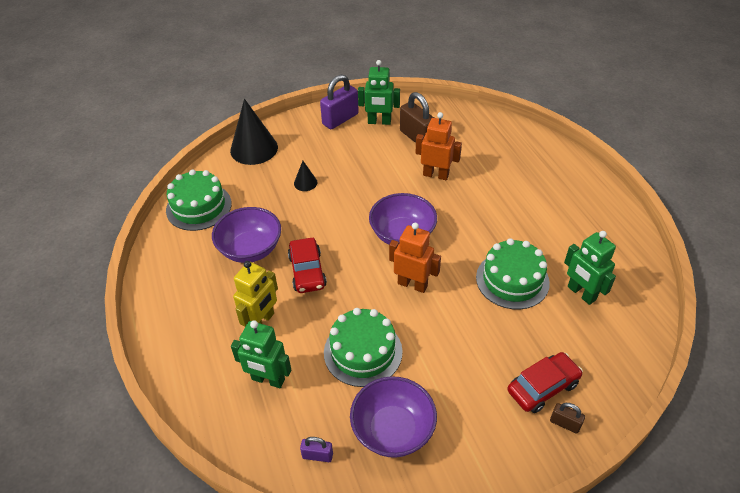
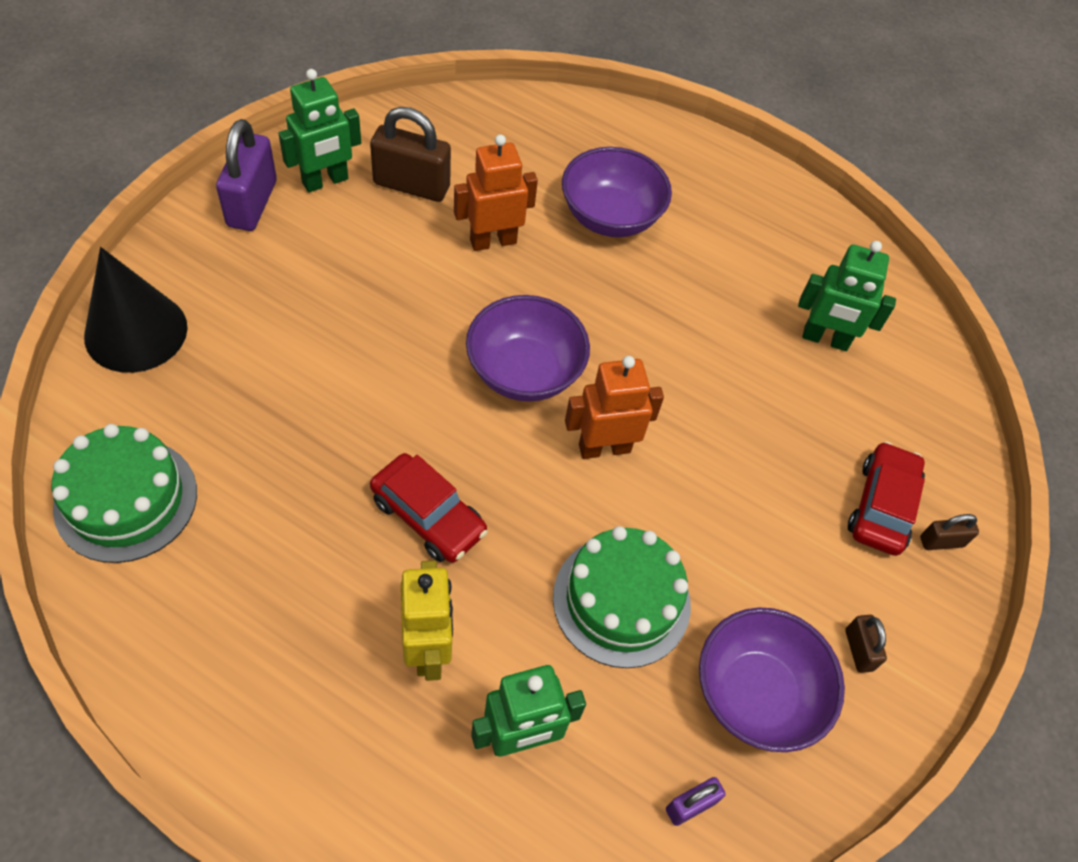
camera: 45 degrees left, 10 degrees up
(250, 249) = (297, 529): purple bowl -> purple bowl (610, 216)
(305, 183) = (290, 355): black cone -> none
(466, 444) = (858, 650): none -> brown padlock
(512, 280) = (729, 365): green cake -> none

